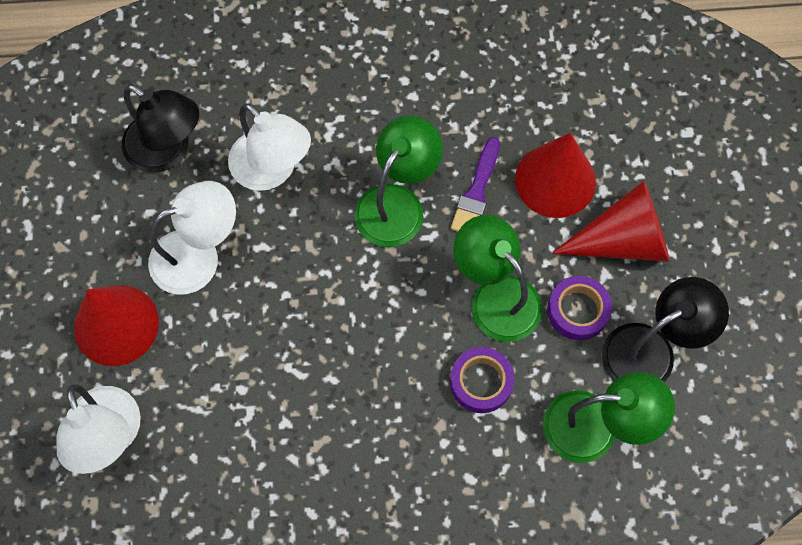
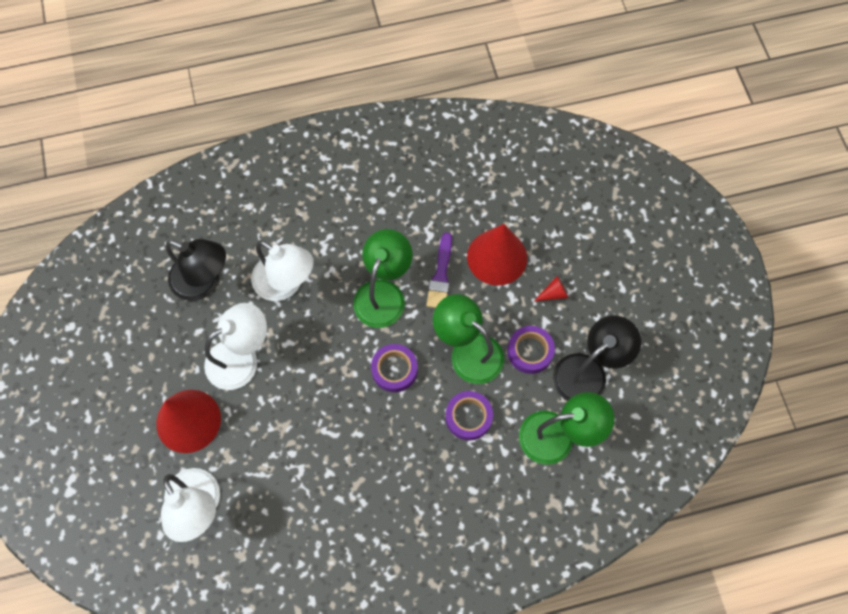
camera: 10 degrees left, 0 degrees up
(394, 304) = (394, 370): none -> purple tape
(622, 240) = (553, 293): red cone -> red cone, size x0.41

